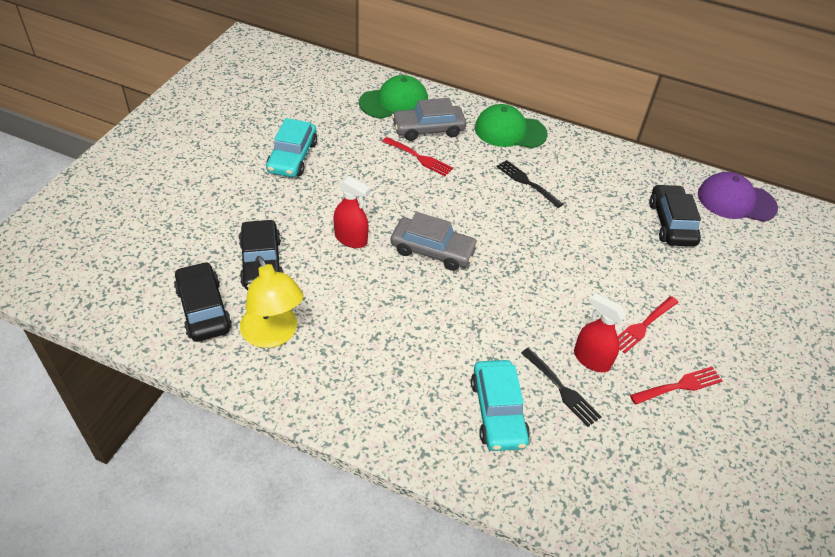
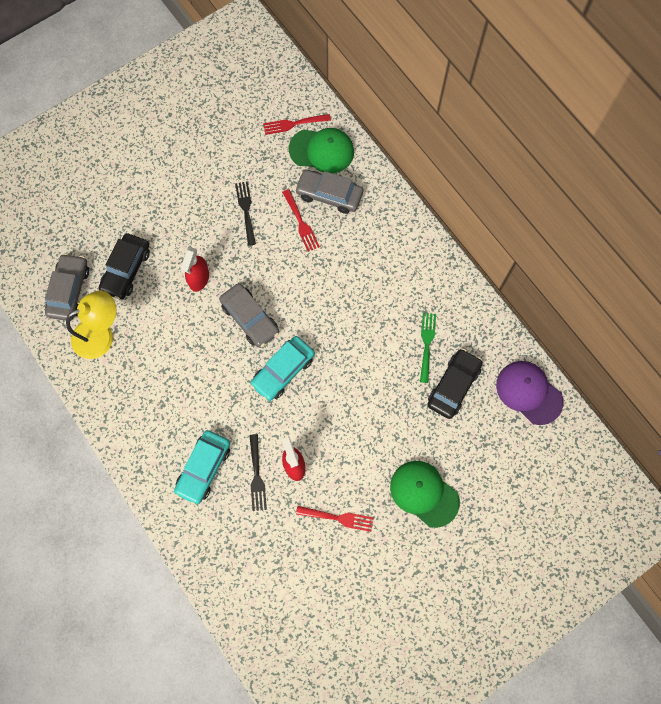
camera: 35 degrees right, 25 degrees up
(203, 309) = (69, 291): black car -> grey car
(273, 335) = (101, 335): yellow lamp -> yellow lamp turned 120 degrees counterclockwise
(292, 157) = (204, 176): turquoise car -> turquoise car (283, 371)
(351, 239) = (199, 279): red spray bottle -> red spray bottle turned 45 degrees clockwise
(510, 131) = (396, 228): green cap -> green cap (424, 493)
(526, 182) = (368, 289): black fork -> black fork (246, 210)
(617, 201) = (427, 344): none -> green fork
(643, 326) = (352, 460): red fork -> red fork (293, 124)

